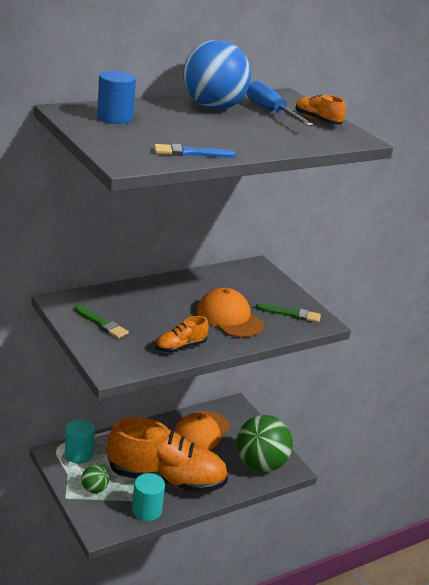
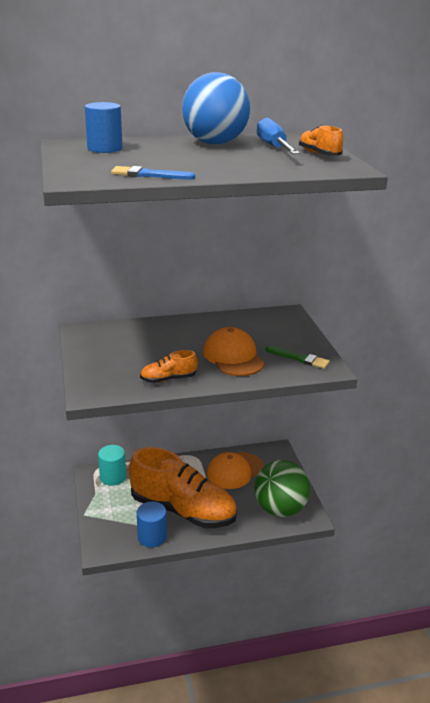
camera: 20 degrees right, 0 degrees up
(94, 489) = (112, 510): green ball -> none
(101, 323) = (106, 352): green brush -> none
(146, 510) = (152, 537): turquoise cylinder -> blue cylinder

